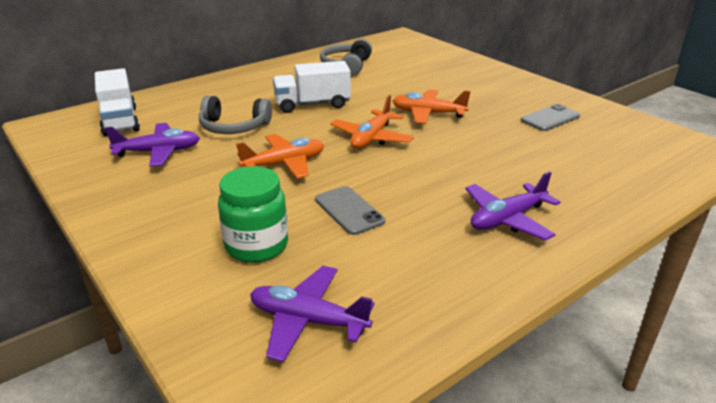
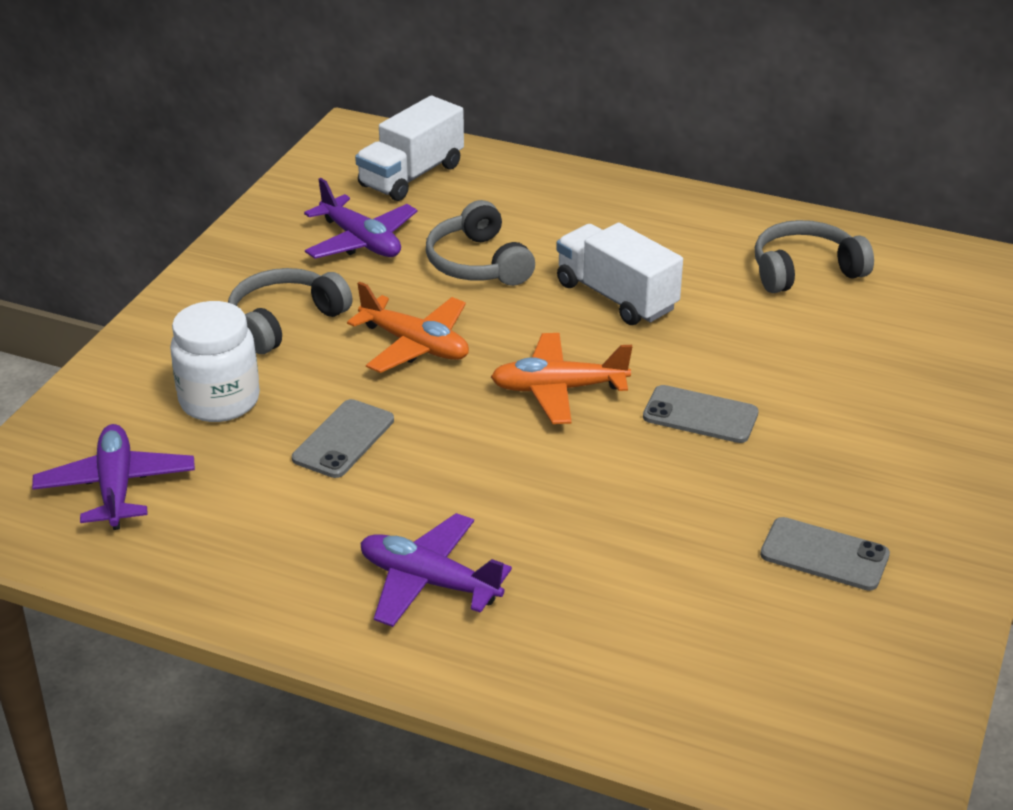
camera: 60 degrees right, 5 degrees up
(202, 198) = (285, 321): none -> grey headphones
(256, 246) = (219, 401): green jar -> white jar
(428, 114) = (700, 415): orange plane -> grey phone

